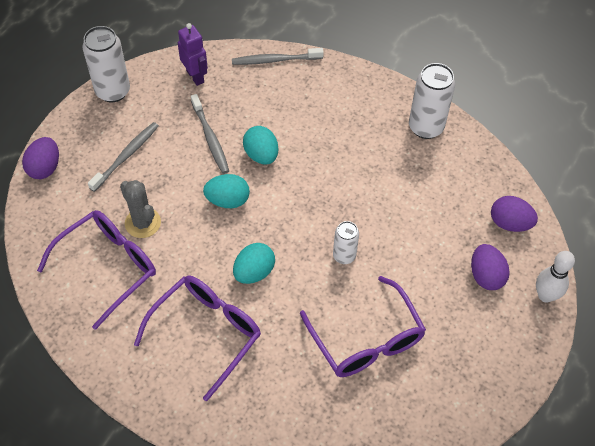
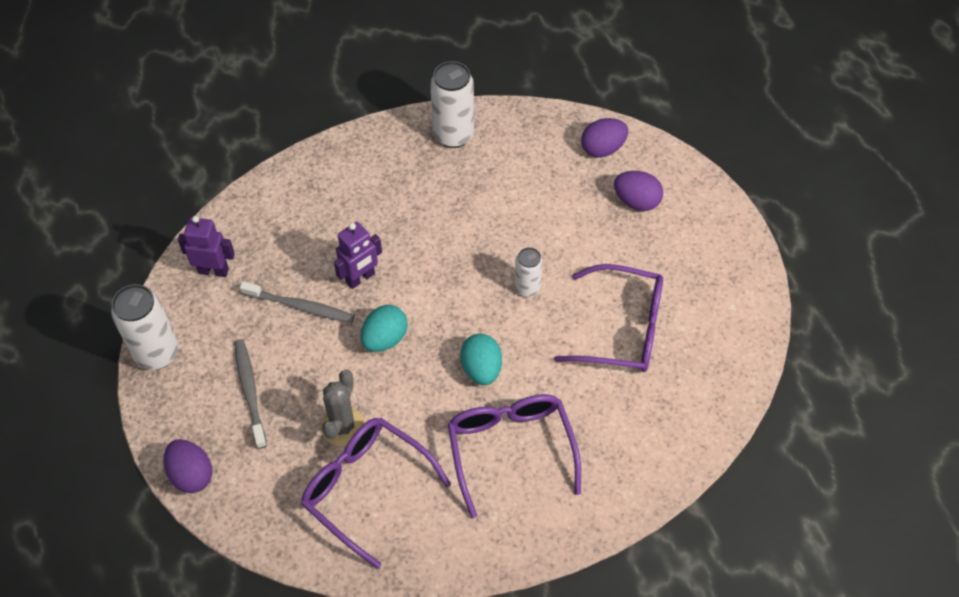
camera: 50 degrees left, 0 degrees up
(108, 267) = (365, 488): purple glasses -> purple glasses turned 45 degrees counterclockwise
(143, 223) = (343, 426): grey cactus -> grey cactus turned 75 degrees counterclockwise
(261, 155) = (360, 278): turquoise egg -> purple robot
(274, 60) = (262, 194): grey toothbrush -> none
(545, 295) = (689, 175): white bowling pin -> none

